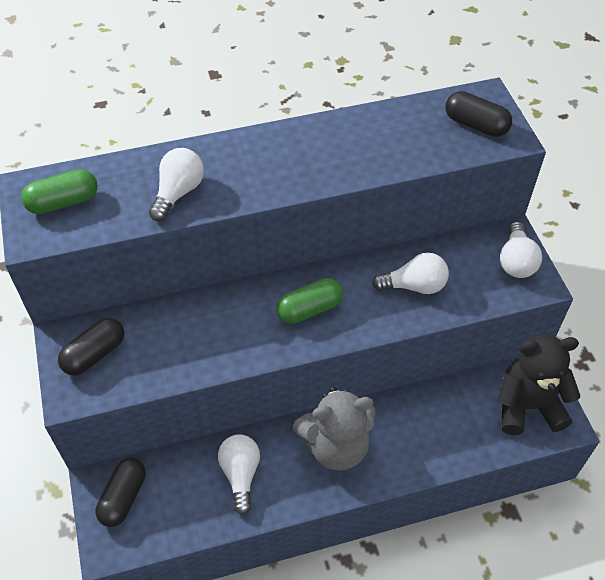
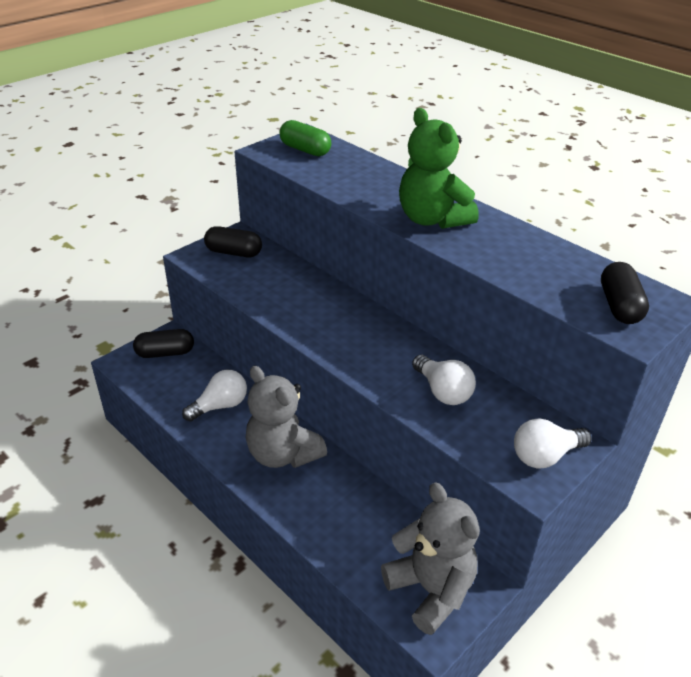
camera: 60 degrees right, 15 degrees down
(178, 193) = (359, 186): white light bulb -> none
(279, 169) = (432, 219): none -> green teddy bear
(310, 309) = (360, 337): green capsule -> none
(527, 406) = (431, 589): black teddy bear -> grey teddy bear

